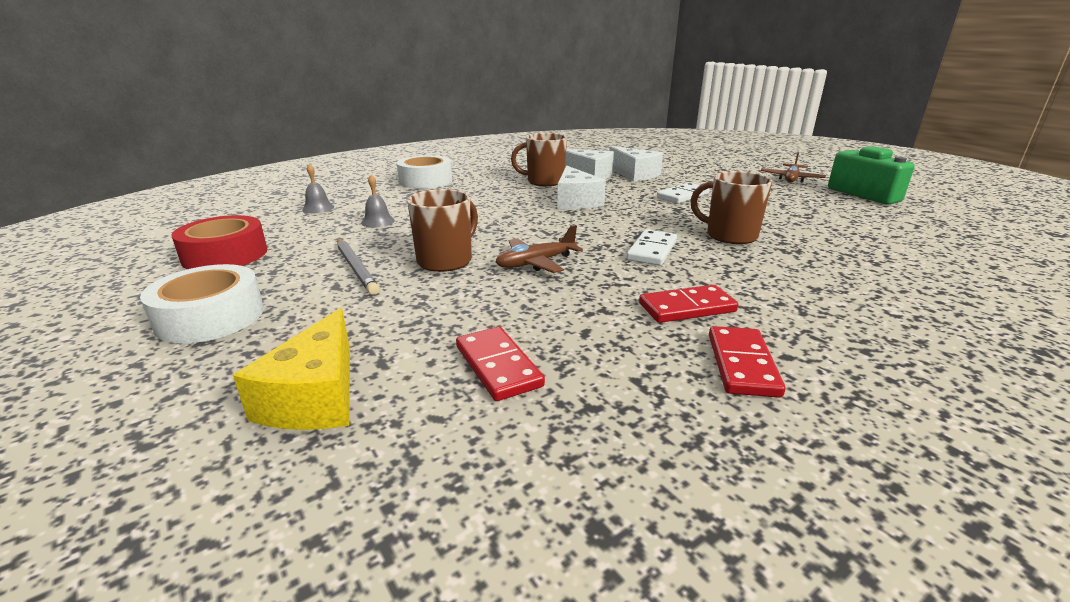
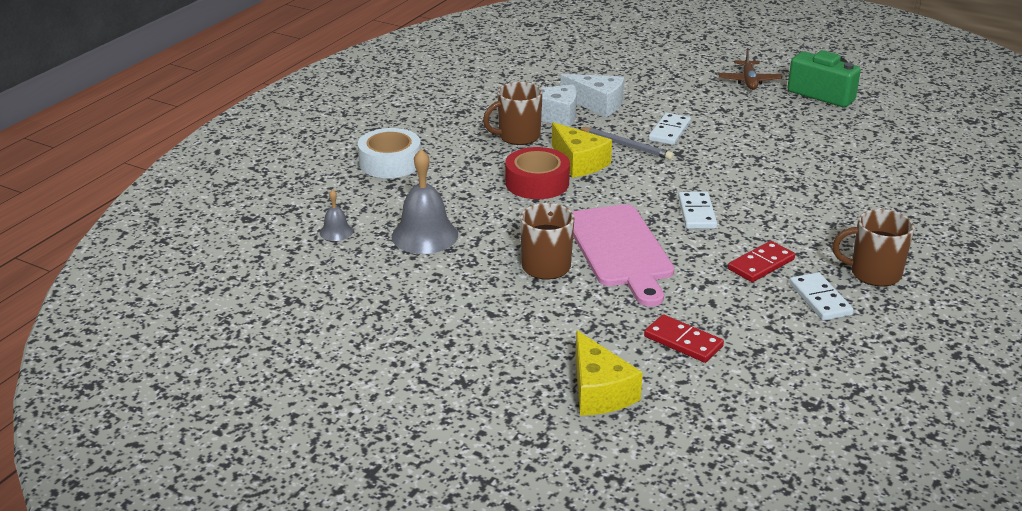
camera: 25 degrees left, 5 degrees up
(210, 317) = (439, 365): white tape -> none
(225, 255) = (345, 310): red tape -> red tape (537, 183)
(356, 268) = (483, 293): grey pencil -> grey pencil (626, 145)
(378, 221) = (425, 235): grey bell -> grey bell, size x1.98
(536, 263) = (620, 250): brown plane -> pink cutting board
(575, 201) = (579, 162): white cheese -> yellow cheese
(729, 235) = (743, 180): brown mug -> brown mug (873, 273)
(742, 364) = (820, 299): red domino -> white domino

